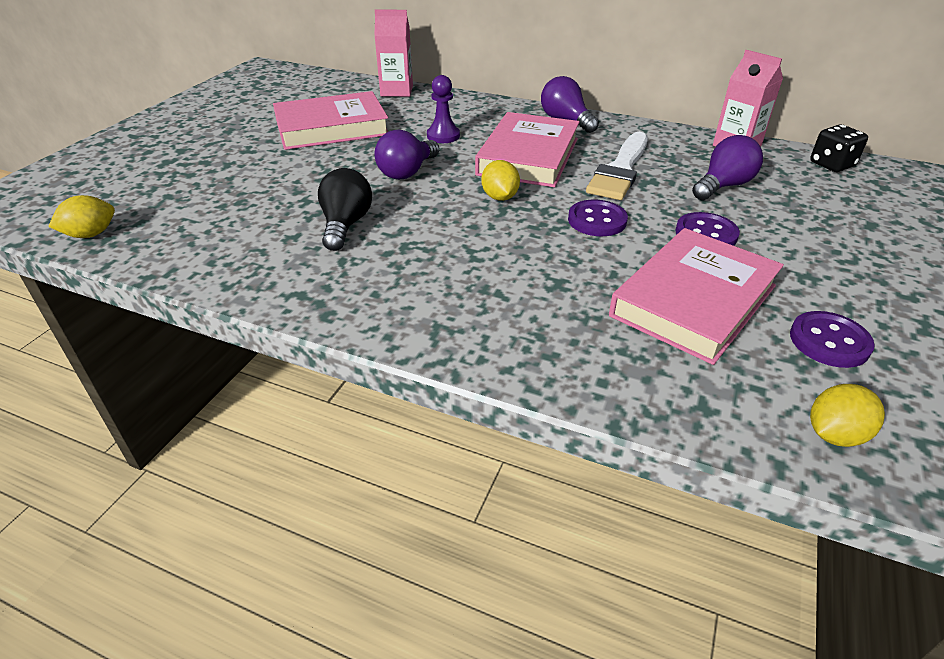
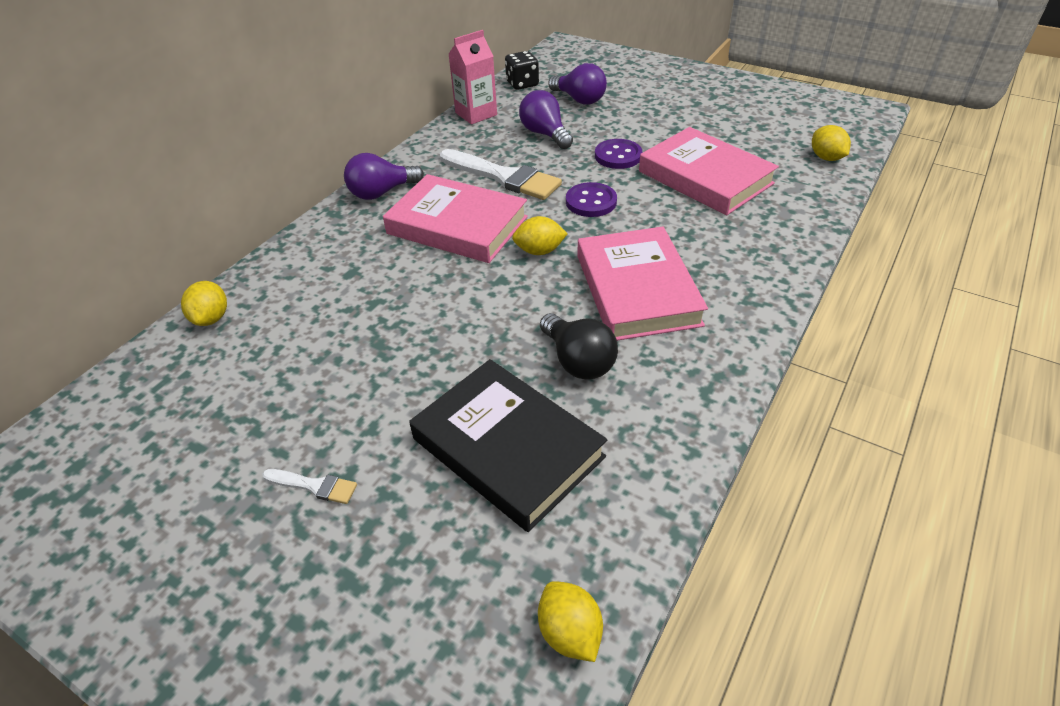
camera: 80 degrees left, 5 degrees up
(242, 142) = (314, 486): none -> white brush
(255, 201) = (507, 448): none -> black book
(331, 127) = (308, 383): pink book -> pink book (637, 290)
(345, 225) = (578, 361): black light bulb -> black light bulb turned 135 degrees counterclockwise
(396, 91) = (211, 318): pink carton -> yellow lemon
(407, 172) = (467, 312): purple light bulb -> purple light bulb (579, 99)
(443, 136) = (382, 281): purple pawn -> none
(829, 341) = (745, 139): purple button -> none

